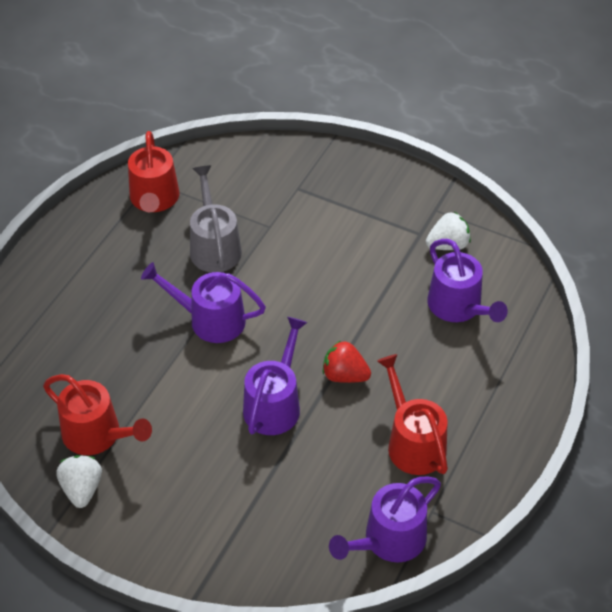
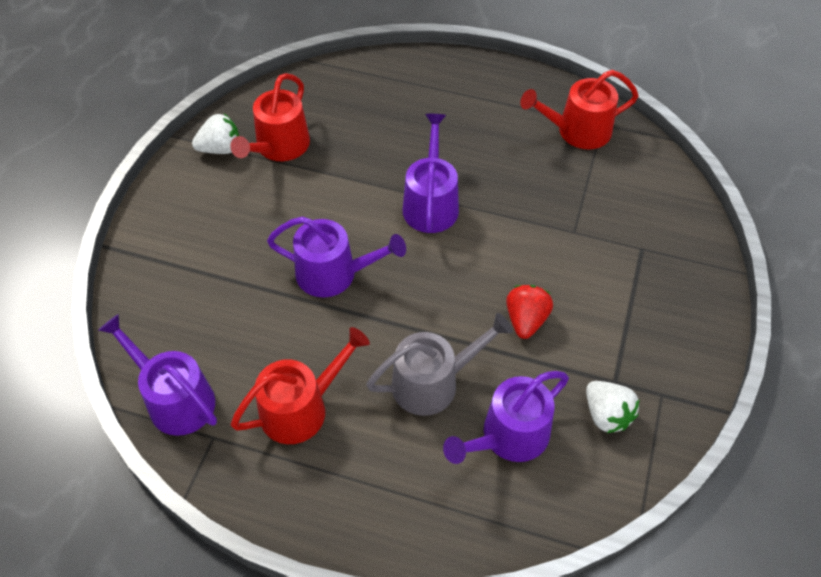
camera: 80 degrees right, 5 degrees up
(214, 247) = (529, 190): grey watering can -> grey watering can (432, 383)
(344, 375) = (382, 331): red strawberry -> red strawberry (526, 320)

